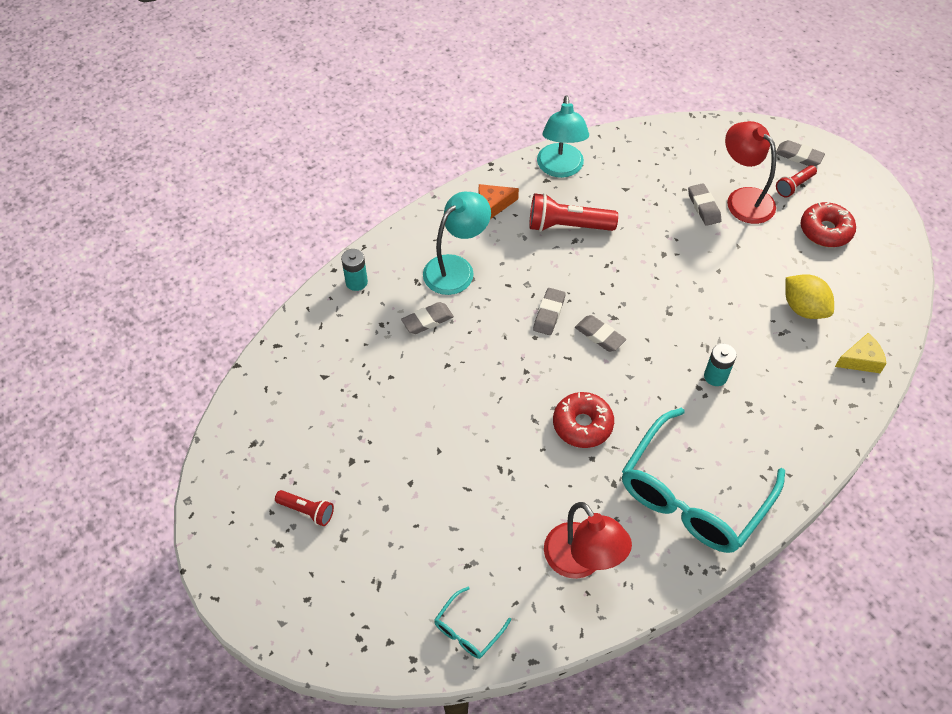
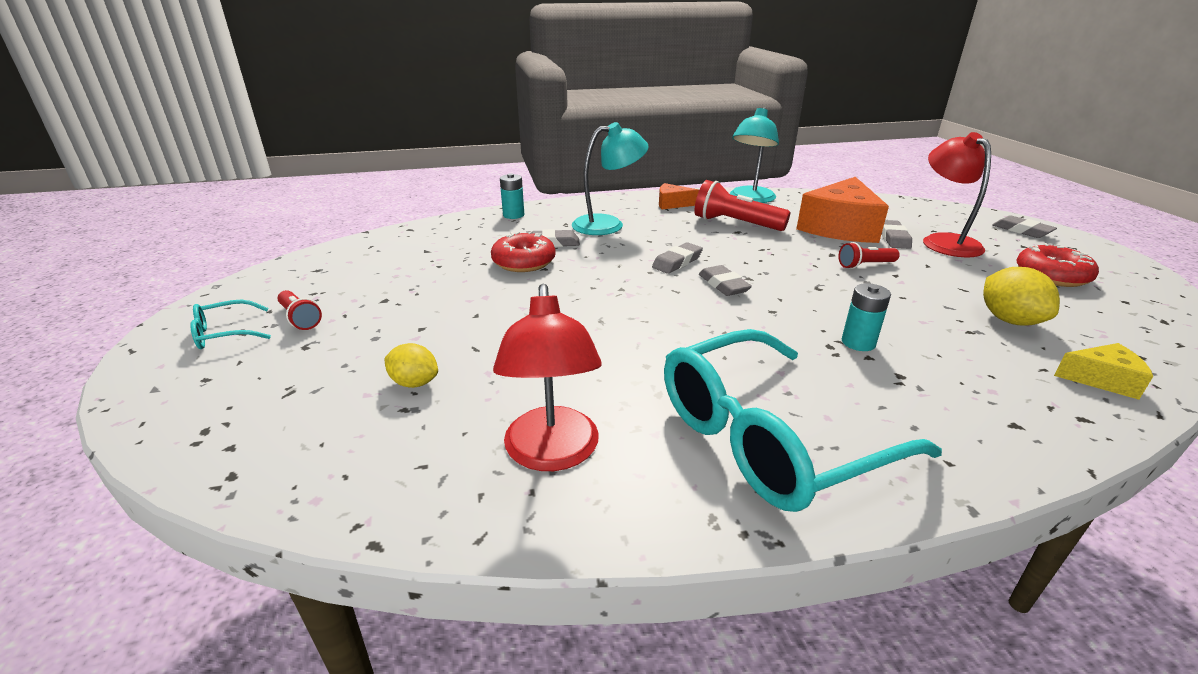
camera: 25 degrees right, 25 degrees down
(454, 540) = (414, 383): none -> yellow lemon
(468, 630) = (331, 471): turquoise glasses -> turquoise glasses (225, 333)
(582, 425) = (655, 337): red donut -> red donut (524, 262)
(656, 202) = (840, 228): none -> orange cheese
(794, 186) = (1012, 245): red flashlight -> red flashlight (865, 265)

